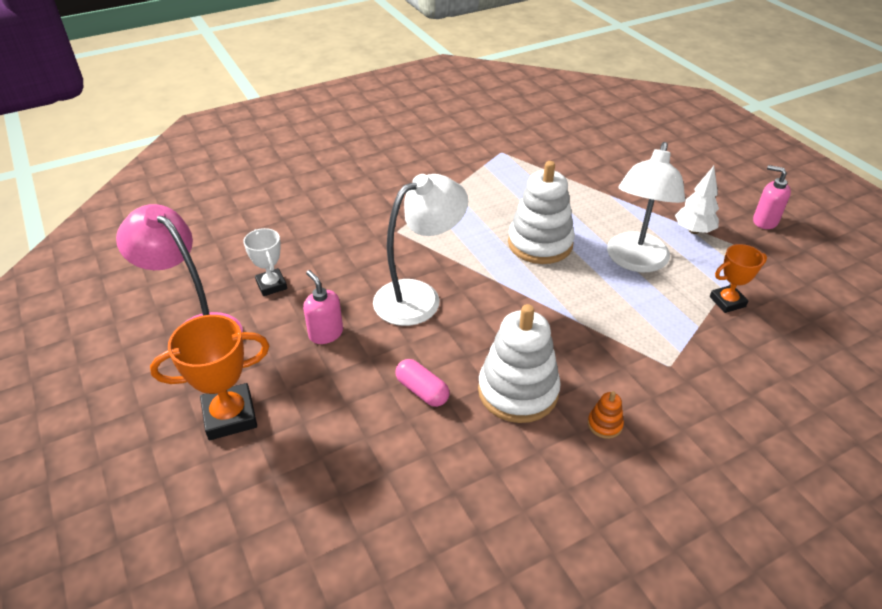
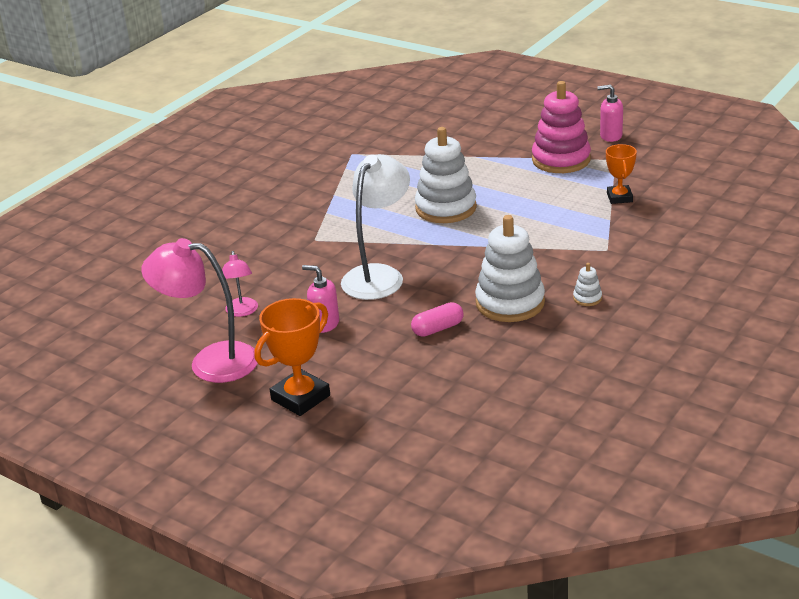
camera: 25 degrees left, 10 degrees down
(271, 285) = (242, 312): white trophy -> pink lamp
(422, 391) = (438, 329): pink capsule -> pink capsule turned 45 degrees counterclockwise
(604, 424) = (587, 298): orange stacking toy -> white stacking toy
(635, 261) = (531, 195): white lamp -> none
(693, 230) = (561, 160): white tree -> pink stacking toy
(727, 302) = (619, 197): orange trophy -> orange trophy turned 45 degrees counterclockwise

